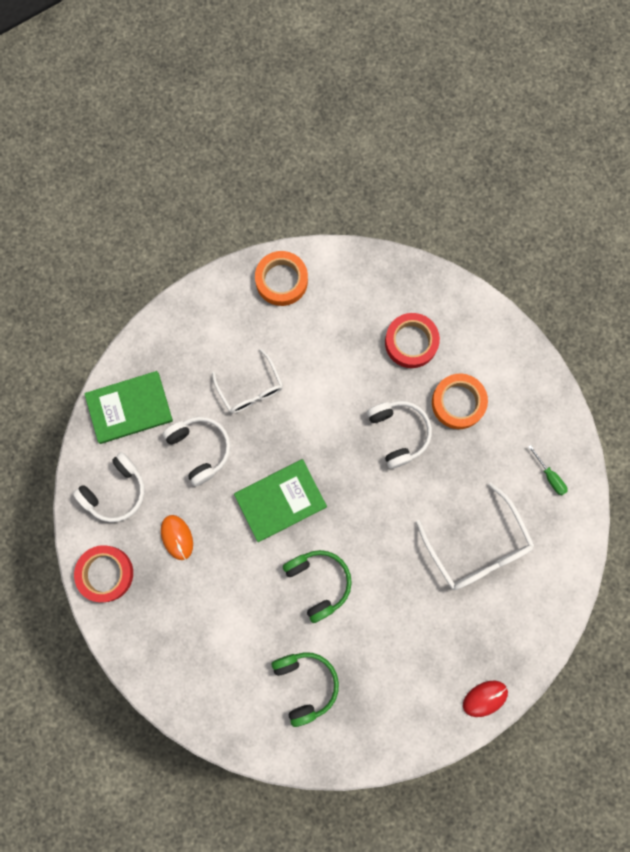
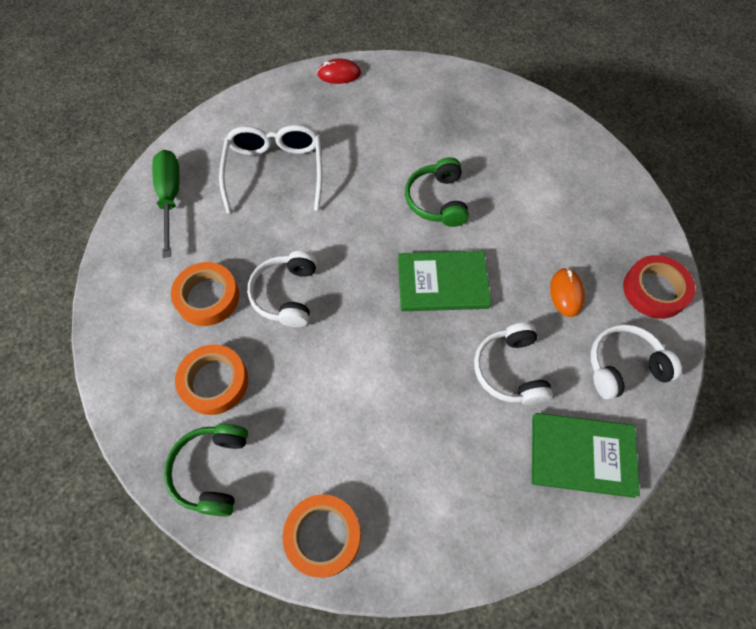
camera: 155 degrees left, 15 degrees down
(250, 388) = (424, 413): white glasses -> none
(305, 684) = (485, 134): green headphones -> green headphones (212, 470)
(411, 342) = (214, 382): red tape -> orange tape
(549, 476) = (170, 198): green screwdriver -> green screwdriver, size x2.00

